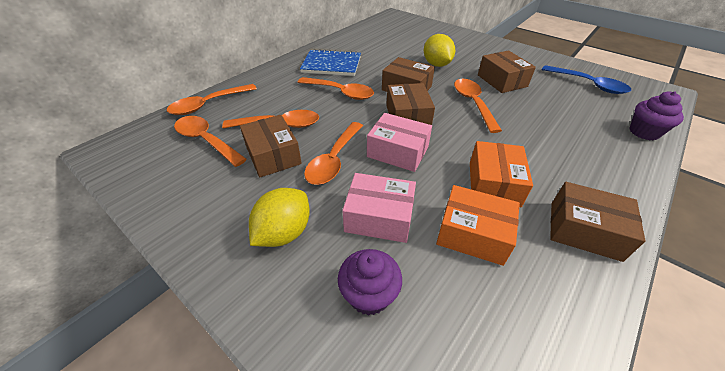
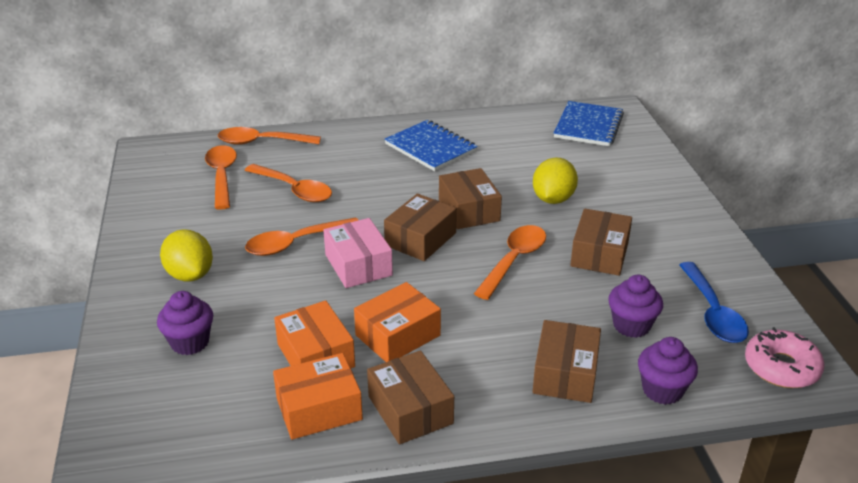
camera: 40 degrees right, 10 degrees down
(273, 155) = (255, 214): brown box -> brown box (565, 374)
(284, 232) = (190, 275): yellow lemon -> yellow lemon turned 75 degrees clockwise
(340, 92) = (393, 184): orange spoon -> none
(379, 217) = (266, 303): pink box -> none
(394, 26) = (588, 126): none -> blue notebook
(541, 276) = (319, 409): none -> orange box
(575, 108) = (631, 325): none -> purple cupcake
(651, 94) = (781, 367): none -> pink donut

